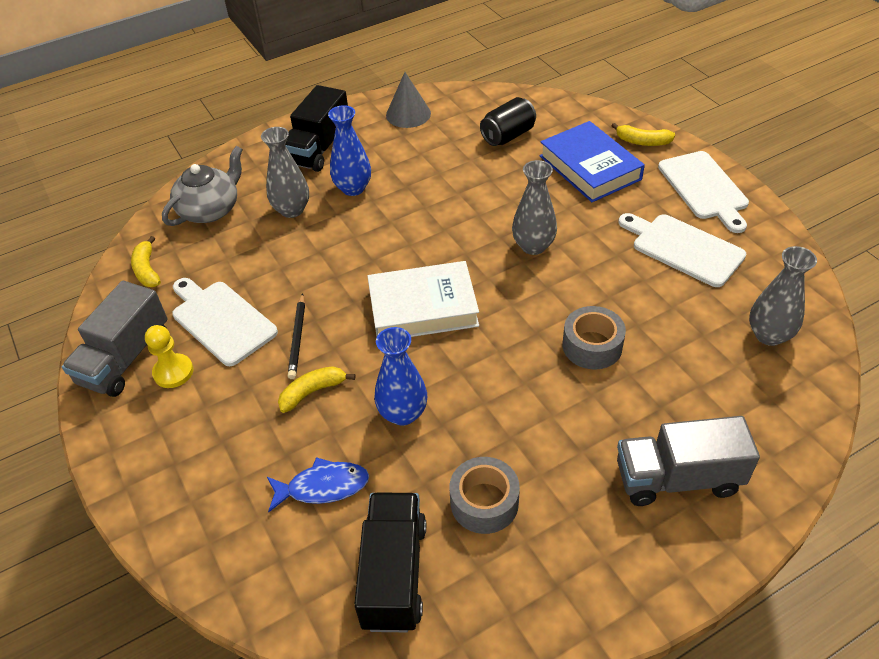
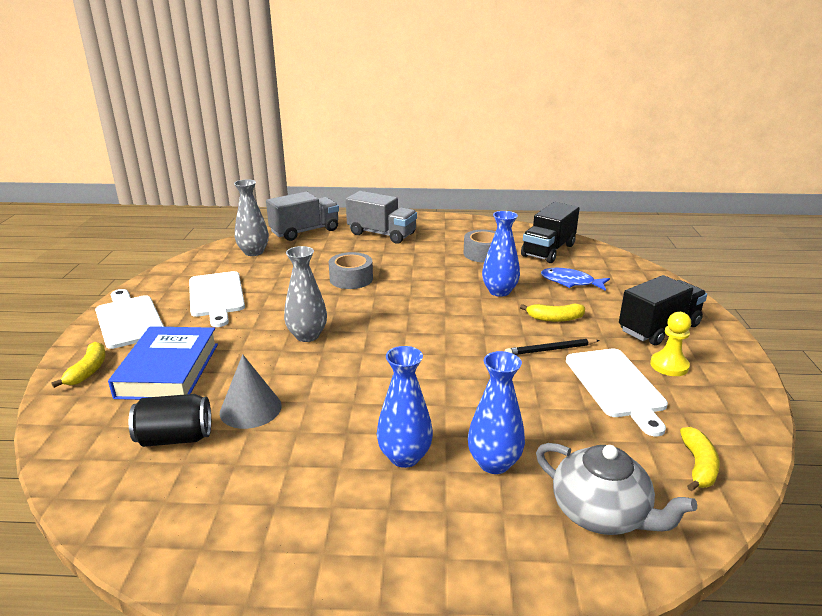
camera: 150 degrees left, 20 degrees down
(125, 359) = (718, 390): grey truck -> grey truck (305, 231)
(210, 209) = (601, 513): grey teapot -> grey teapot turned 120 degrees counterclockwise
(292, 210) = (494, 463): grey vase -> blue vase
(297, 338) = (550, 350): black pencil -> black pencil turned 135 degrees counterclockwise
(318, 149) = (400, 542): black truck -> black truck (659, 328)
(408, 114) = (229, 538): grey cone -> grey cone (250, 409)
(423, 307) = (435, 332): white book -> none
(642, 142) = (88, 371): yellow banana -> yellow banana turned 45 degrees clockwise
(704, 188) = (129, 319): white cutting board -> white cutting board turned 45 degrees counterclockwise

